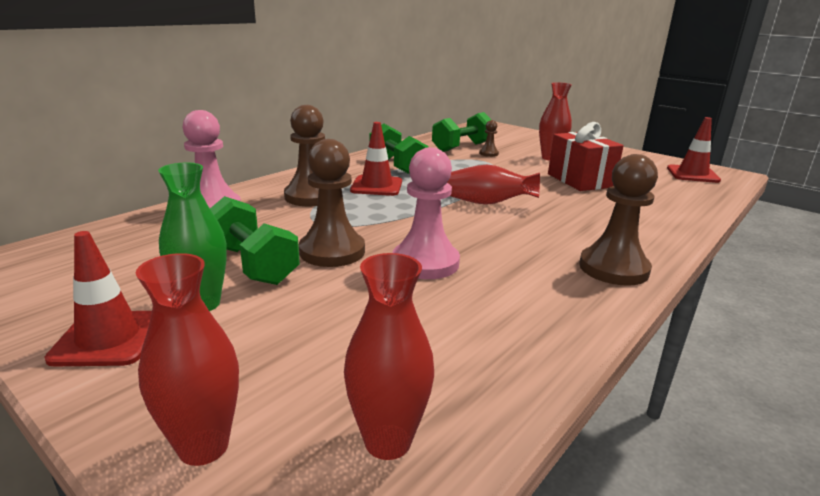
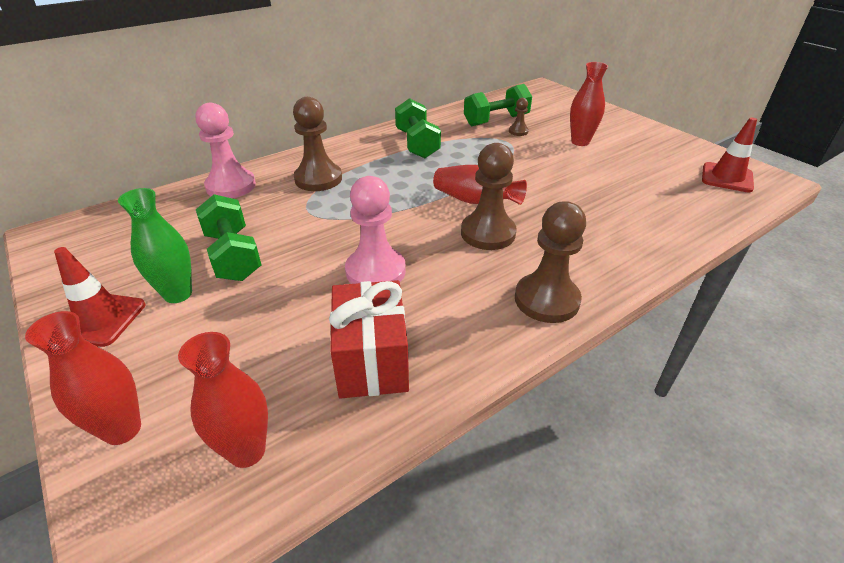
camera: 15 degrees right, 15 degrees up
(332, 251) = (303, 248): brown pawn -> brown pawn (488, 233)
(376, 186) = (383, 170): red traffic cone -> none
(580, 180) = (591, 177): red gift -> red gift (372, 360)

